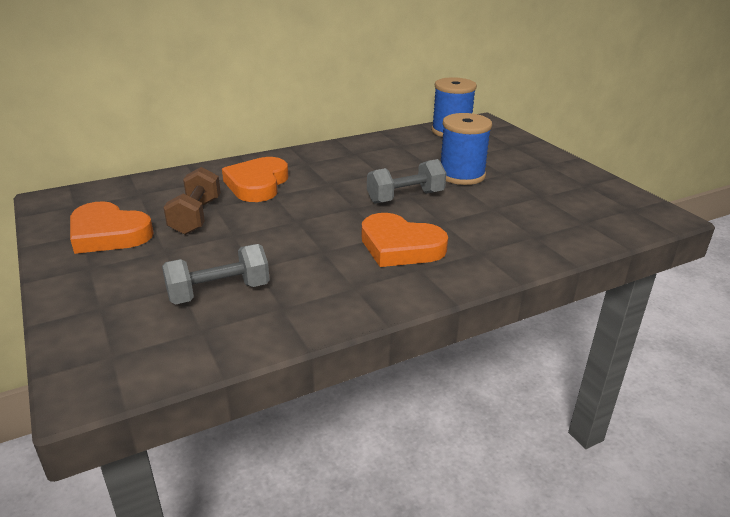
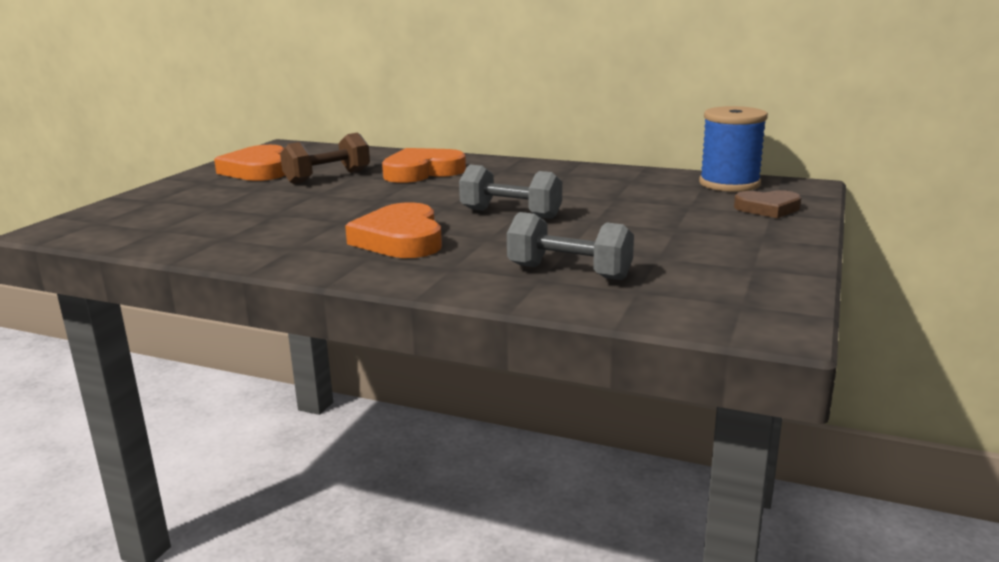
camera: 50 degrees right, 10 degrees down
(219, 292) = (219, 217): grey dumbbell -> grey dumbbell (569, 272)
(461, 175) = (621, 216): blue spool -> none
(506, 143) = (768, 208): none -> brown heart

